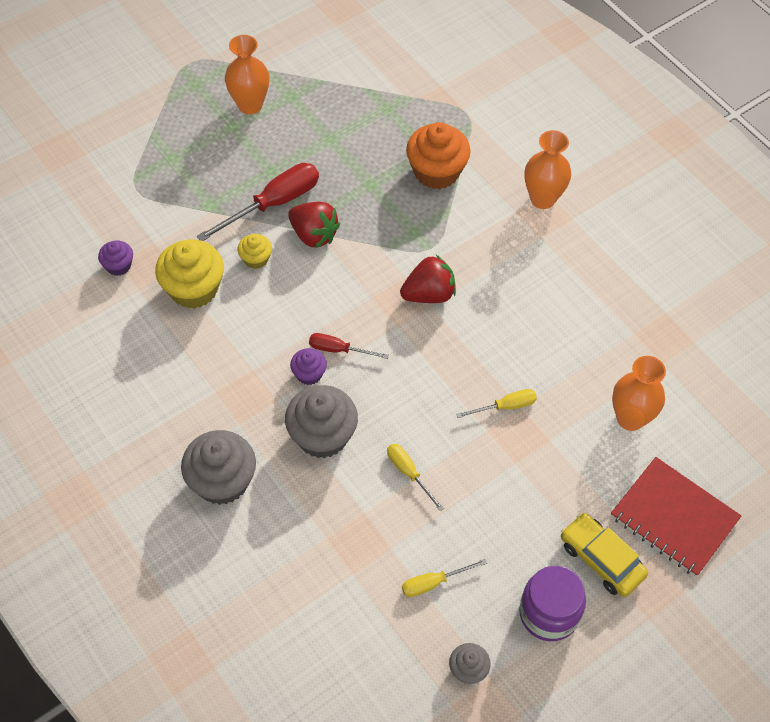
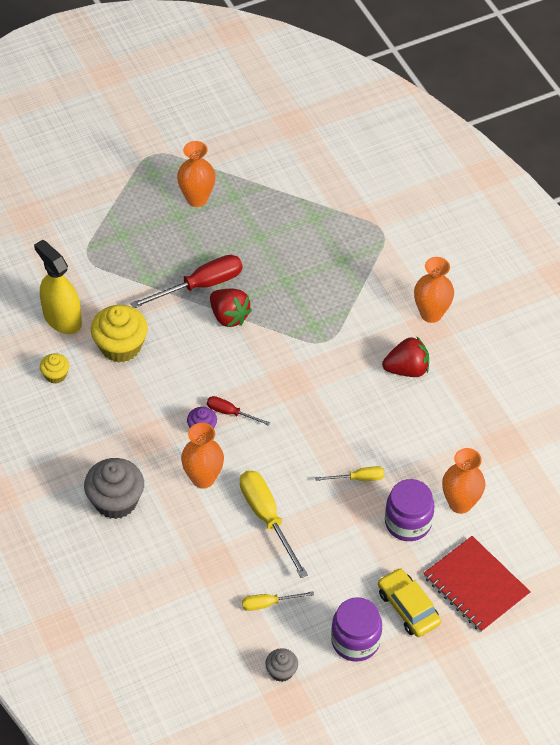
camera: 10 degrees right, 5 degrees down
(118, 266) = (62, 318): purple cupcake -> yellow spray bottle
(256, 259) = (176, 329): yellow cupcake -> yellow cupcake (55, 375)
(322, 435) = (203, 478): grey cupcake -> orange vase
(409, 473) = (267, 518): yellow screwdriver -> yellow screwdriver, size x1.85
(429, 294) = (315, 379): red strawberry -> red strawberry (407, 369)
(436, 172) = (345, 278): orange cupcake -> none
(576, 452) = (408, 523): none -> purple jar

